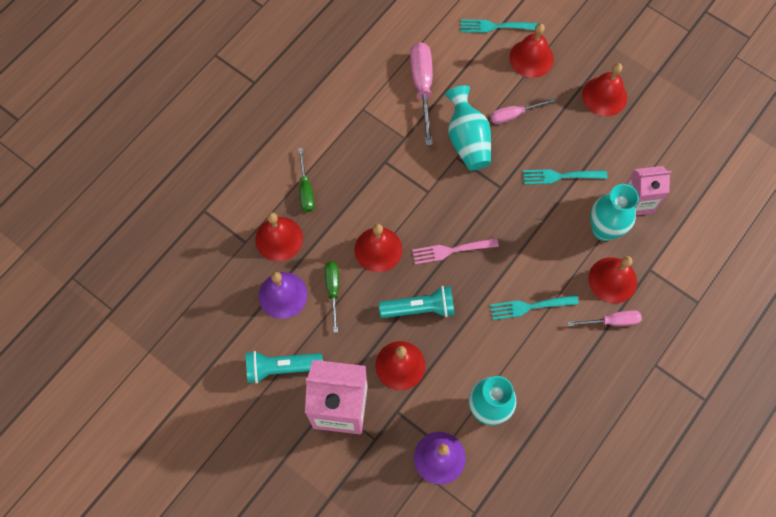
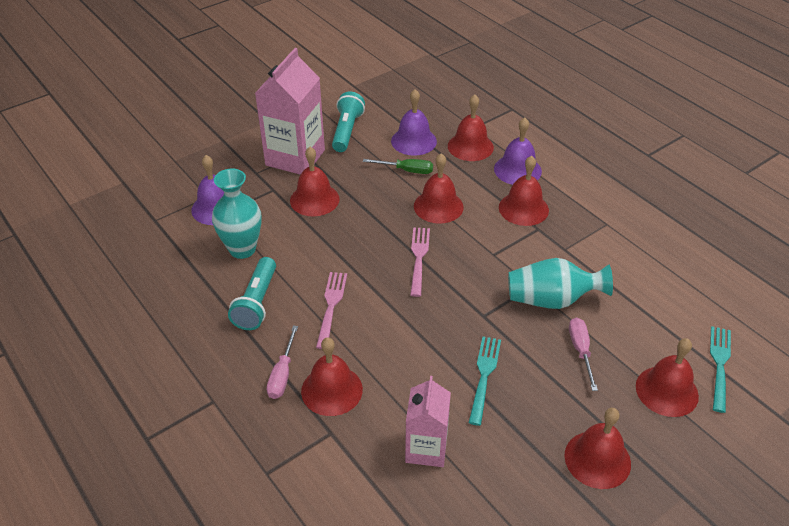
camera: 105 degrees right, 25 degrees down
(306, 190) = (517, 170): green screwdriver -> purple bell
(361, 177) = (523, 208): none -> red bell
(420, 308) = (365, 223): turquoise flashlight -> turquoise flashlight (257, 303)
(422, 87) = (630, 276): pink screwdriver -> none
(530, 306) = (331, 307): turquoise fork -> pink fork
(603, 230) = (399, 400): turquoise vase -> none

